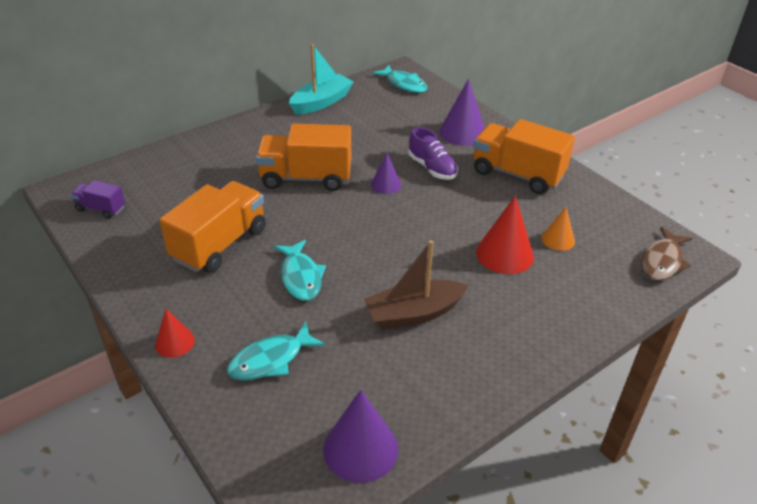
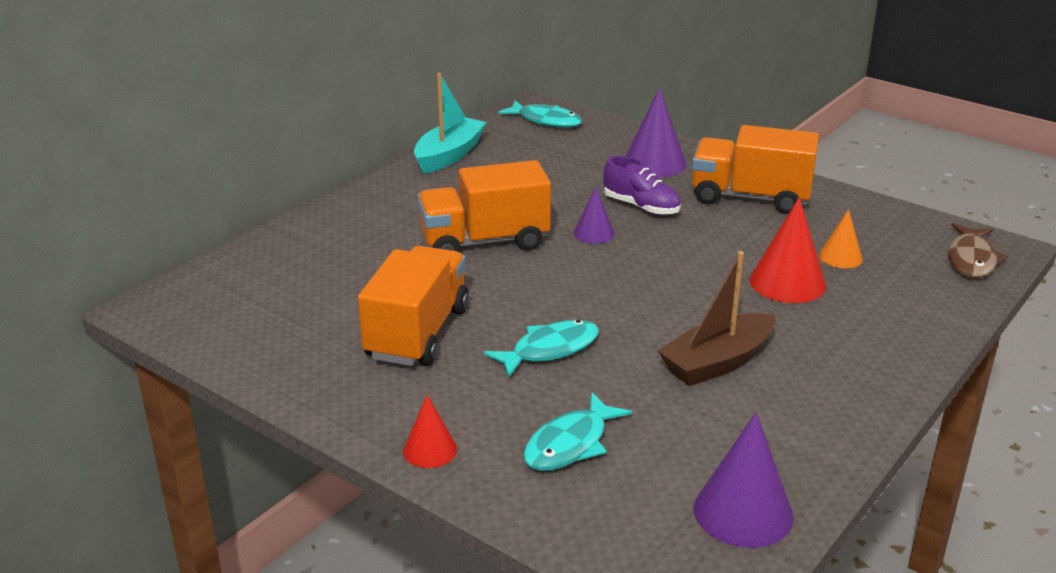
camera: 15 degrees left, 10 degrees down
(101, 209) = (221, 321): purple truck -> none
(301, 277) = (550, 350): turquoise fish -> turquoise fish turned 90 degrees counterclockwise

